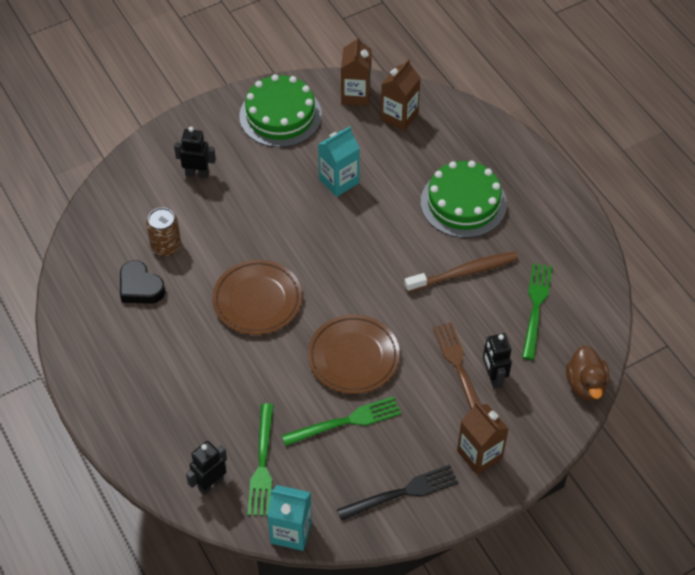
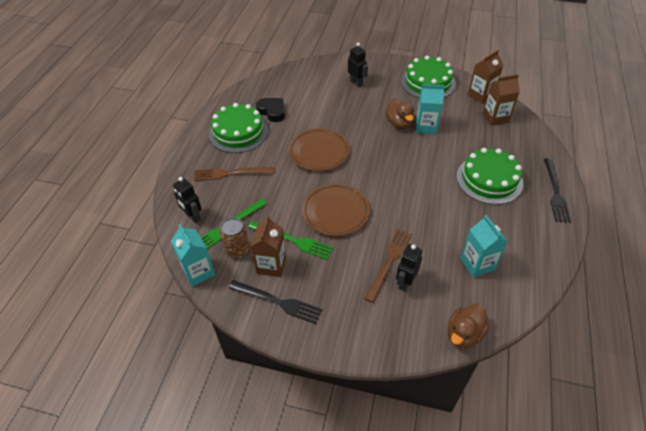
camera: 45 degrees right, 5 degrees down
(132, 345) = (238, 132): none -> green cake
(140, 287) = (272, 111): black heart -> black heart turned 135 degrees clockwise
(166, 246) = (305, 103): brown can -> brown can (237, 249)
(188, 402) = (230, 173): none -> brown fork
(210, 484) = (193, 217): black robot -> black robot turned 135 degrees counterclockwise
(305, 197) = (399, 123): none -> brown duck
(464, 273) = (449, 214): brown toothbrush -> none
(479, 454) = (347, 319): brown carton -> brown carton (271, 265)
(535, 173) = (555, 192): none -> black fork
(536, 307) = (477, 264): green fork -> turquoise carton

